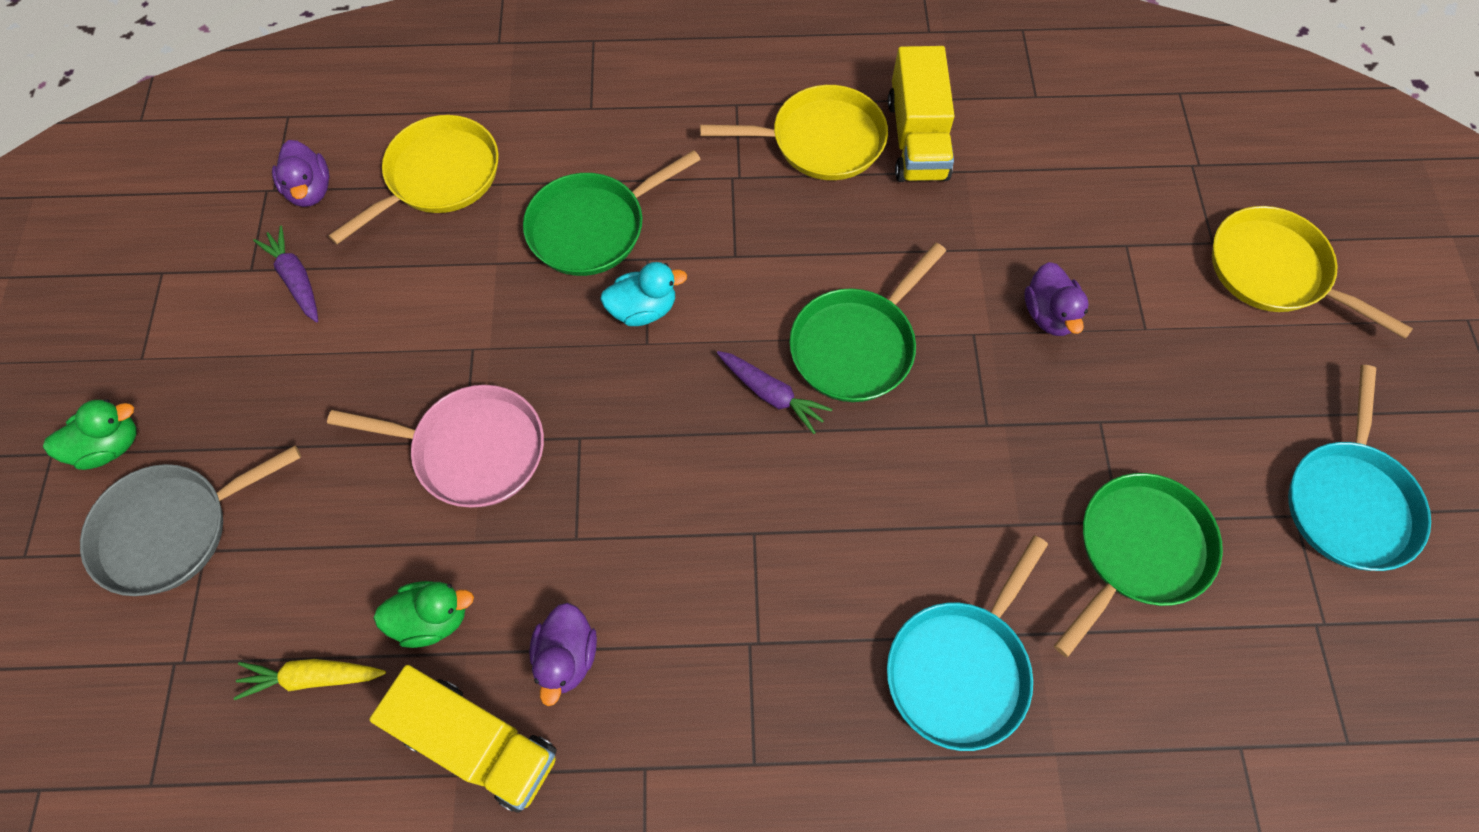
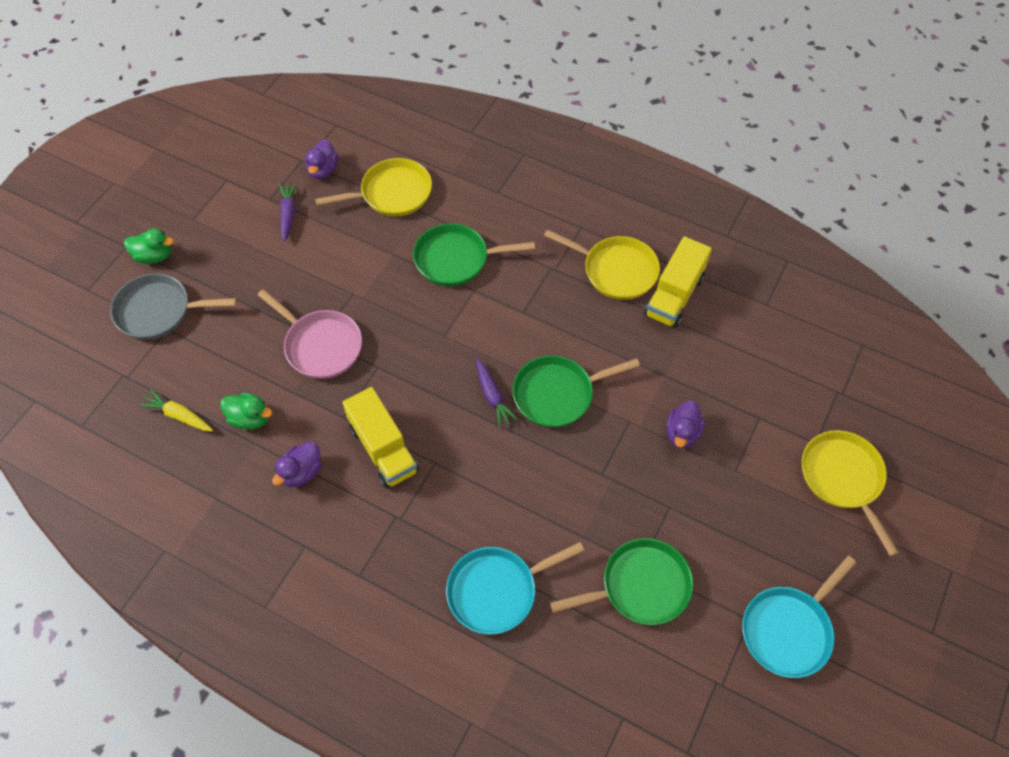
camera: 30 degrees right, 5 degrees down
(478, 743) = (235, 489): yellow truck -> yellow truck (383, 449)
(643, 309) = (454, 316): turquoise duck -> none

